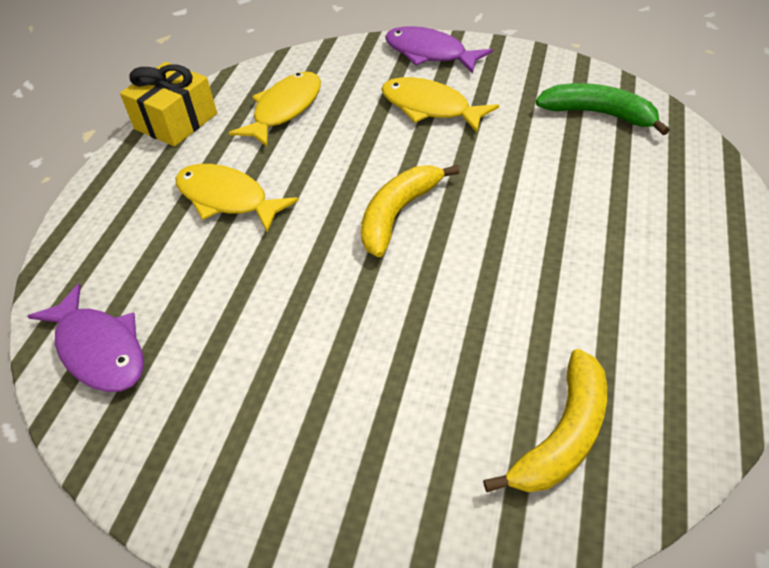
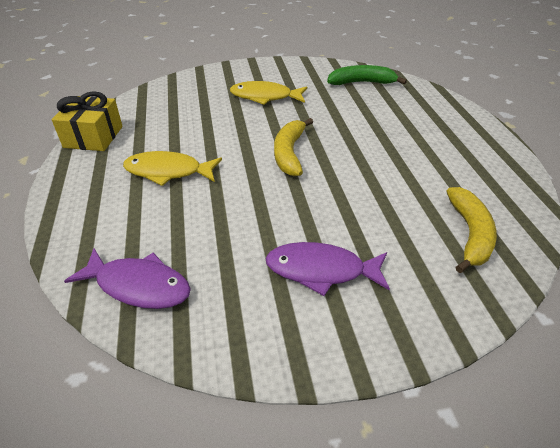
camera: 30 degrees left, 5 degrees down
(284, 109) = (170, 115): yellow fish -> none
(429, 53) = (243, 71): purple fish -> purple fish (321, 270)

